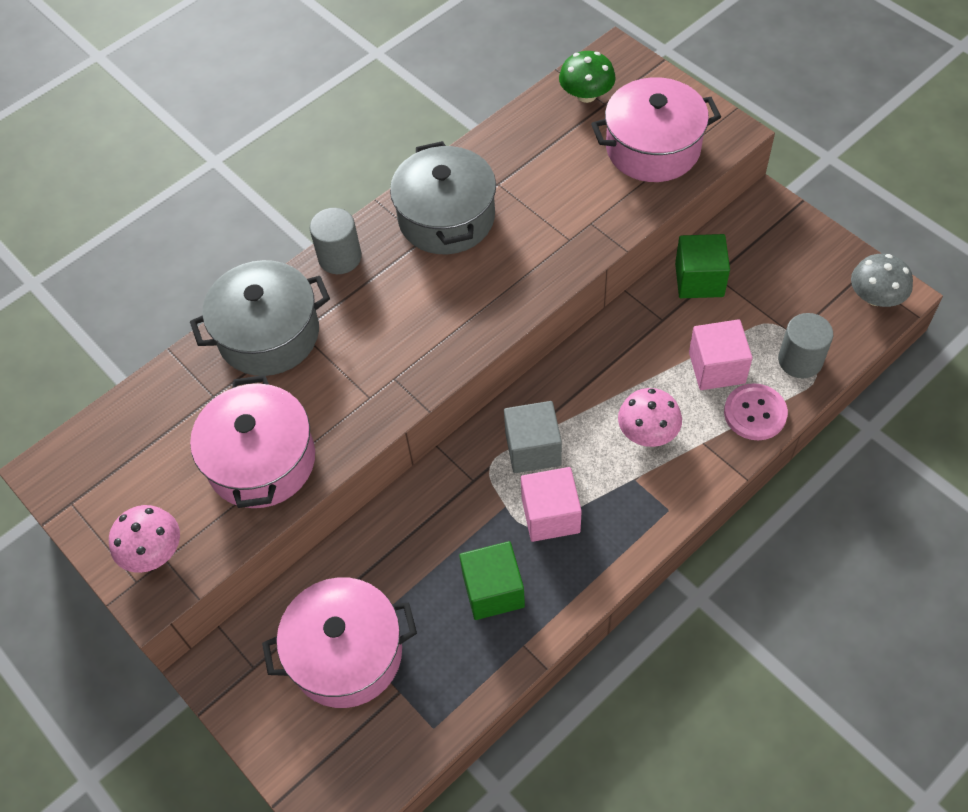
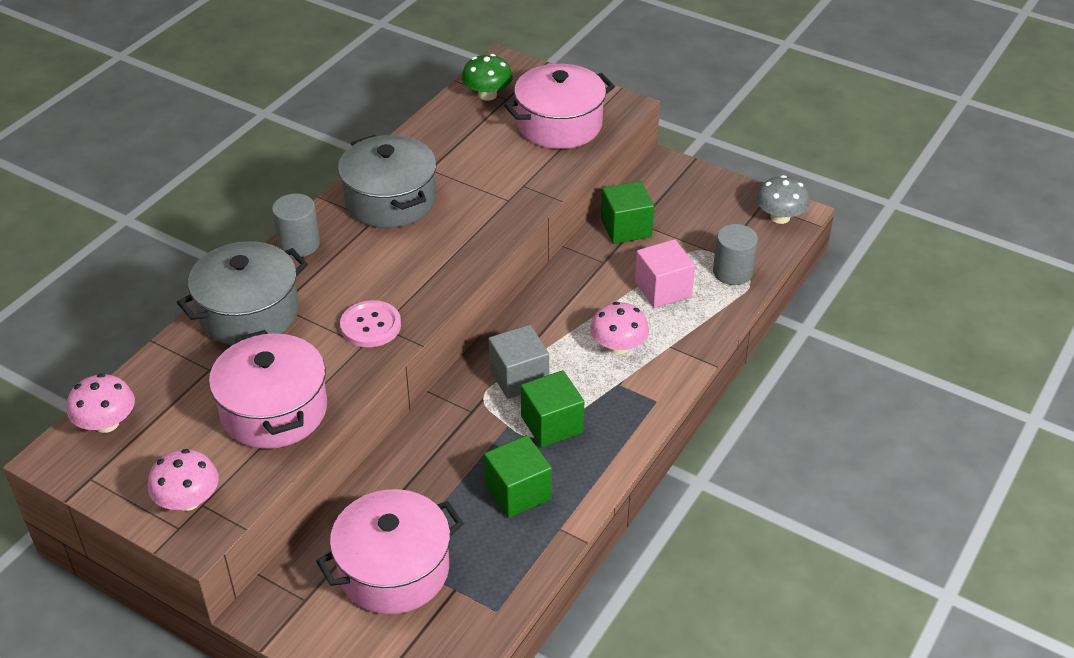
camera: 20 degrees left, 15 degrees down
(102, 441) = (106, 423): none -> pink mushroom
(550, 515) = (552, 424): pink cube -> green cube
(755, 413) = (707, 317): pink button -> pink button (370, 326)

